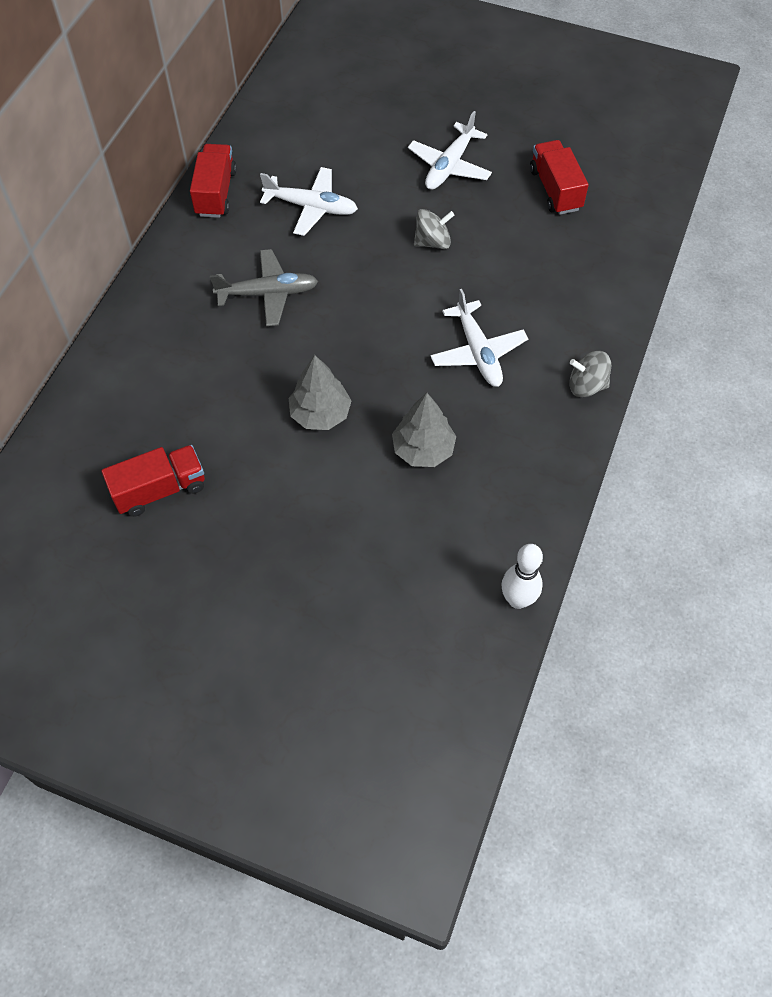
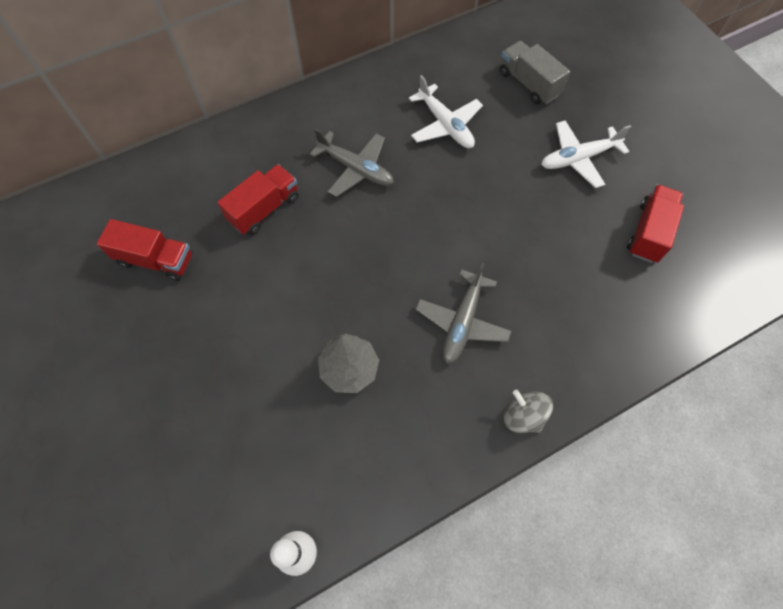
camera: 40 degrees right, 5 degrees up
(216, 193) = (390, 73): red truck -> red truck (264, 209)
(320, 414) = (305, 284): grey tree -> none
(350, 128) = (529, 84): none -> grey truck
(432, 242) = (509, 210): grey spinning top -> none
(478, 352) = (462, 322): white plane -> grey plane

